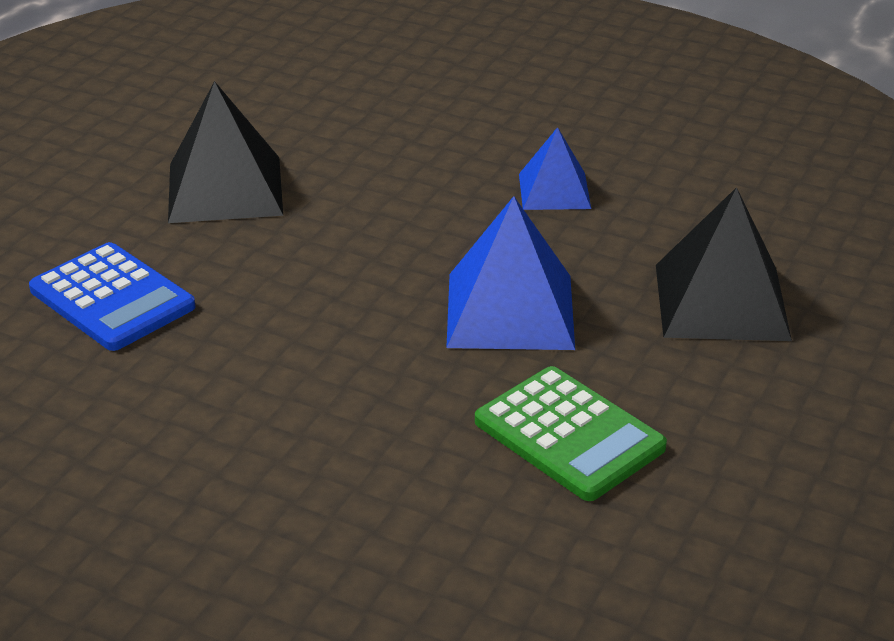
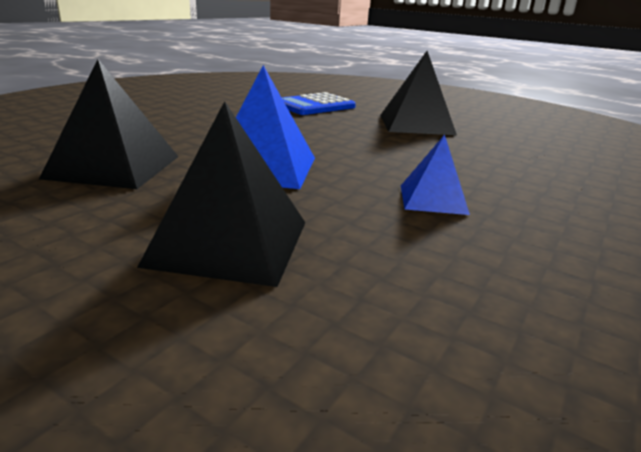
camera: 95 degrees right, 10 degrees down
(569, 435) = (114, 167): green calculator -> black pyramid

